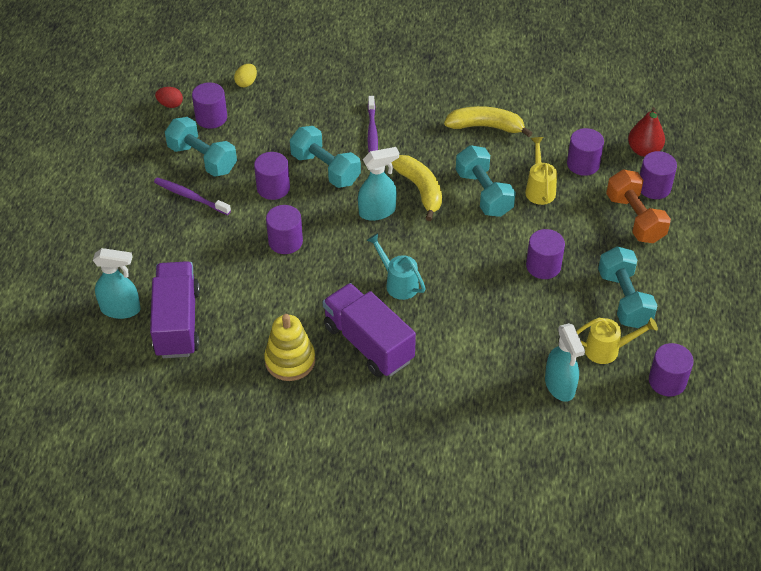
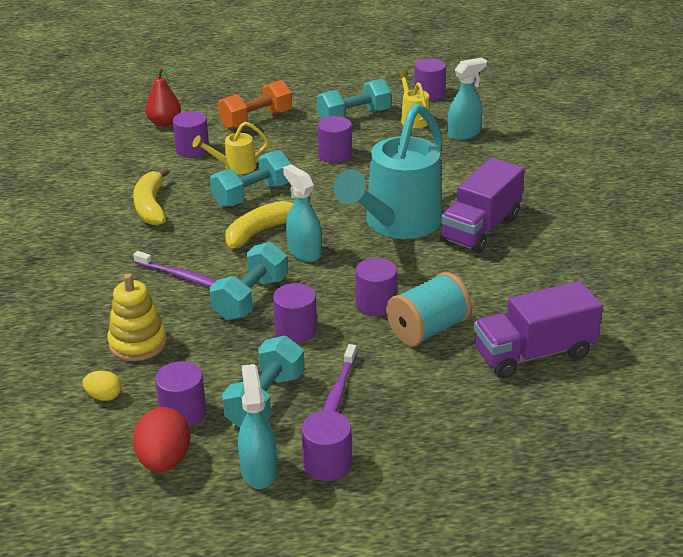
camera: 105 degrees left, 15 degrees down
(121, 309) = (543, 403): turquoise spray bottle -> turquoise spray bottle (258, 470)
(170, 104) = (164, 460): red egg -> red egg, size x1.77
(238, 265) = (428, 329): none -> turquoise spool
(290, 361) = (531, 268): yellow stacking toy -> yellow stacking toy (138, 343)
(372, 133) = (181, 276): purple toothbrush -> purple toothbrush turned 45 degrees clockwise
(398, 283) = (396, 224): turquoise watering can -> turquoise watering can, size x2.26
(654, 187) = (212, 115): purple cylinder -> purple cylinder (327, 464)

